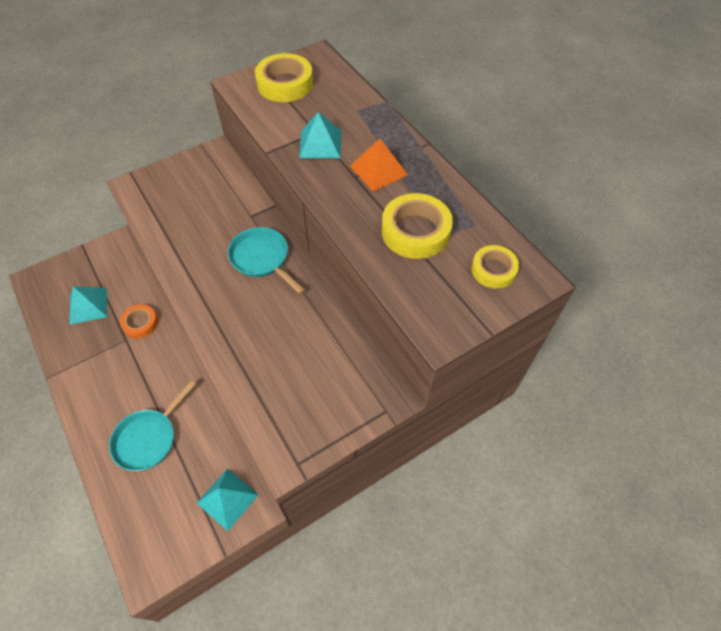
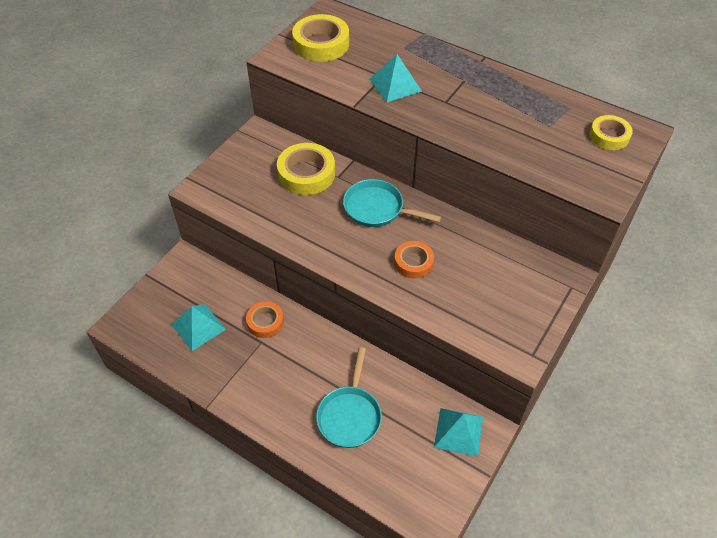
camera: 25 degrees left, 5 degrees down
(256, 323) = (413, 262): none -> orange tape
(378, 170) = (461, 90): orange pyramid -> none
(415, 231) = (529, 128): yellow tape -> yellow tape (306, 174)

